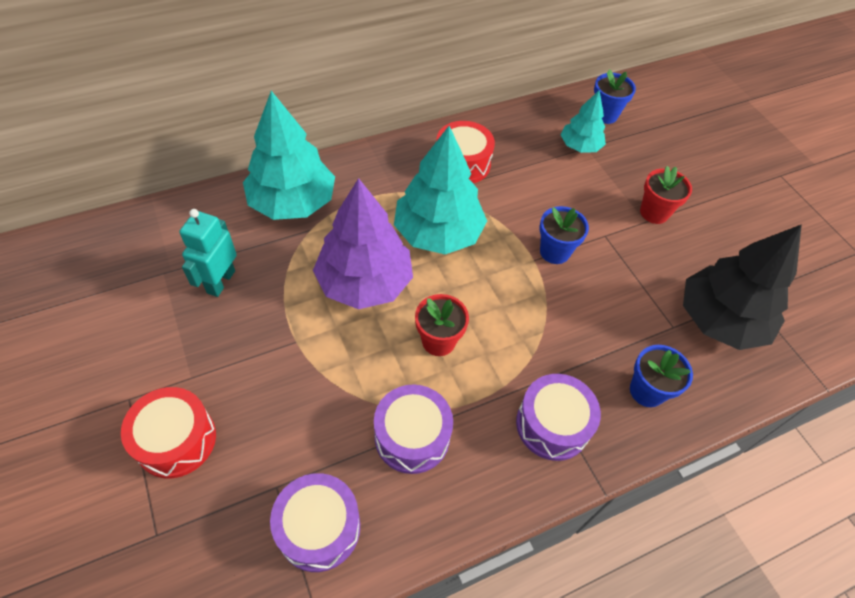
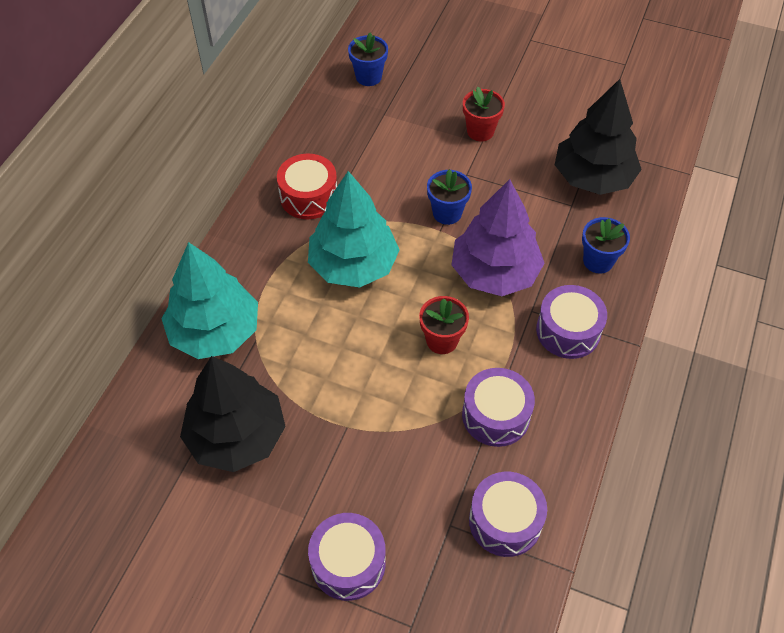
camera: 40 degrees left, 0 degrees up
(176, 440) = (348, 563): red drum -> purple drum
(220, 281) = (237, 436): turquoise robot -> black tree
(364, 282) = (344, 344): purple tree -> purple tree (494, 273)
(580, 146) = (378, 117): turquoise tree -> none

